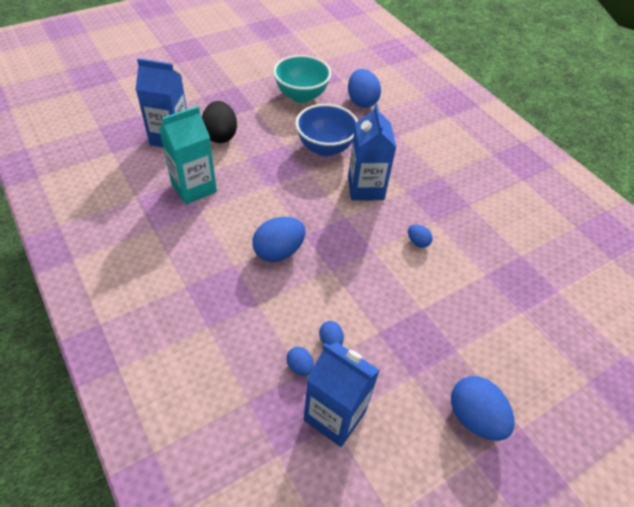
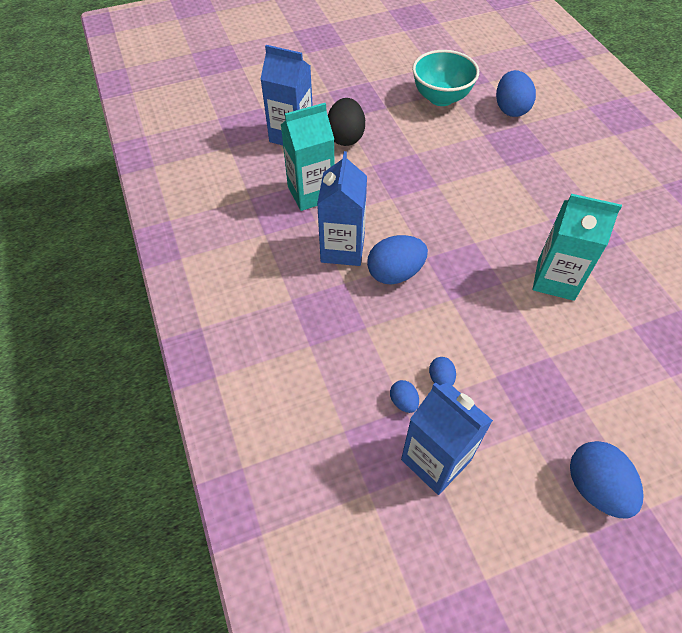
camera: 15 degrees right, 5 degrees up
(325, 148) = (461, 160): blue bowl -> none
(365, 188) = (502, 211): blue carton -> blue carton (342, 249)
(417, 242) = (555, 280): blue egg -> turquoise carton

